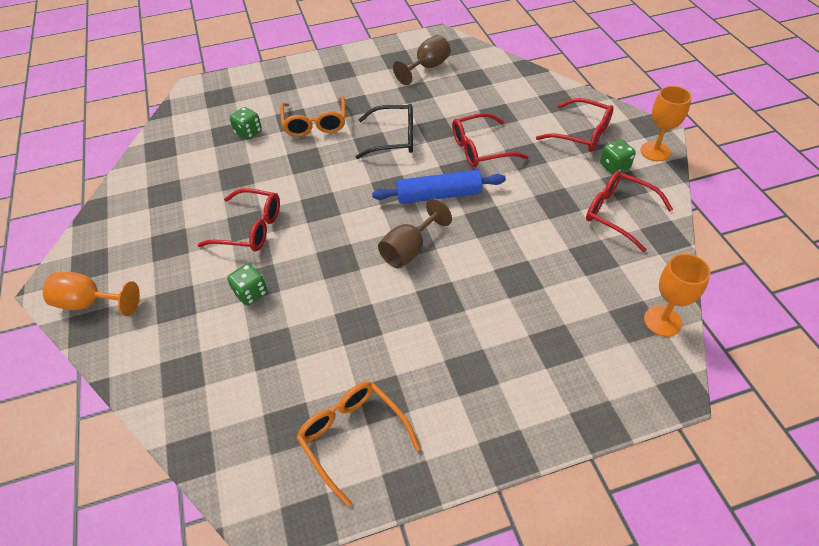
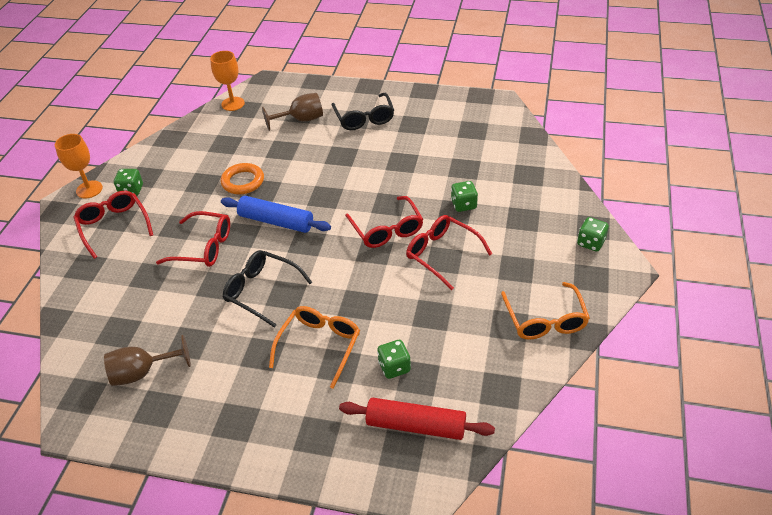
camera: 150 degrees left, 5 degrees down
(90, 303) = (590, 243): orange goblet -> green dice
(215, 109) = (416, 425): none -> red rolling pin
(353, 437) = (440, 115): orange glasses -> orange glasses (545, 320)
(410, 250) = (333, 191): brown goblet -> brown goblet (301, 120)
(460, 377) = (364, 118): none -> black glasses
(517, 220) = (243, 182): none -> orange ring
(618, 214) = (176, 160): red glasses -> red glasses (387, 230)

